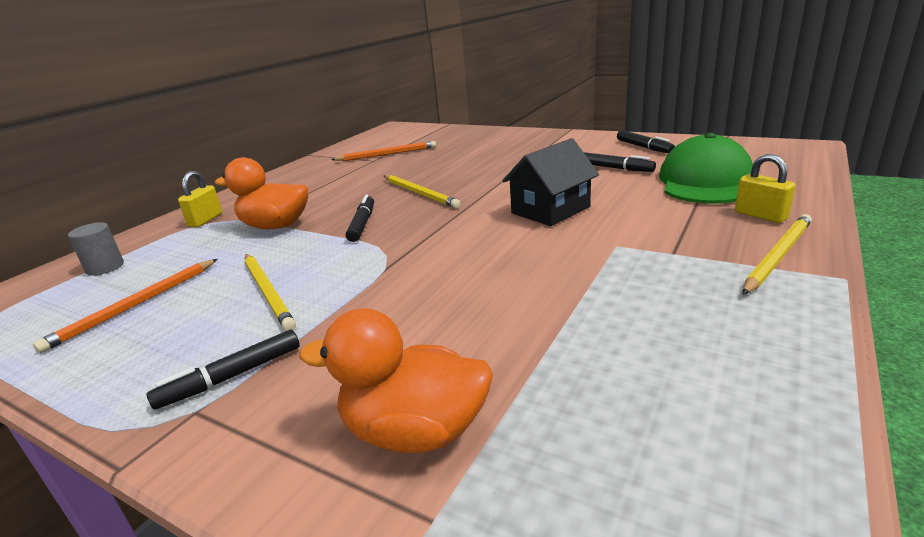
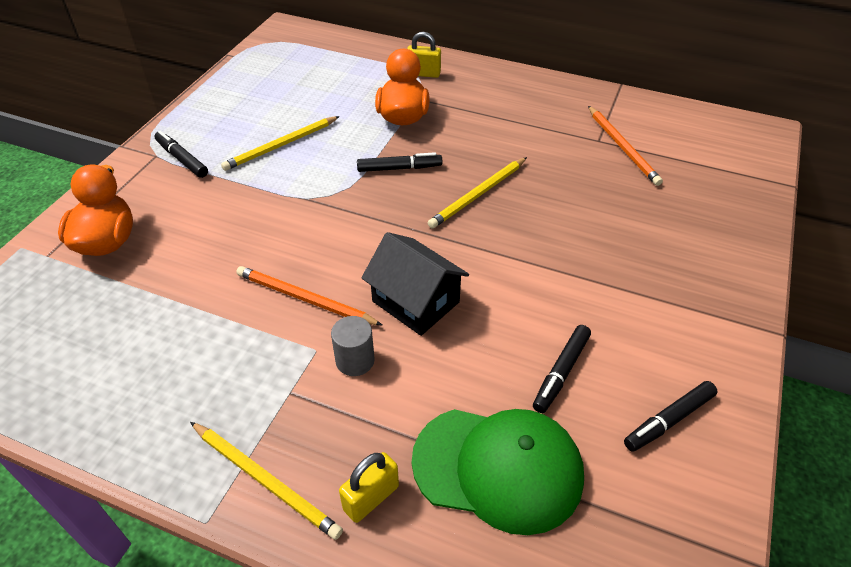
camera: 80 degrees right, 20 degrees up
(105, 267) = (339, 57): grey cylinder -> grey cylinder (355, 360)
(135, 305) = (278, 92): orange pencil -> orange pencil (305, 299)

